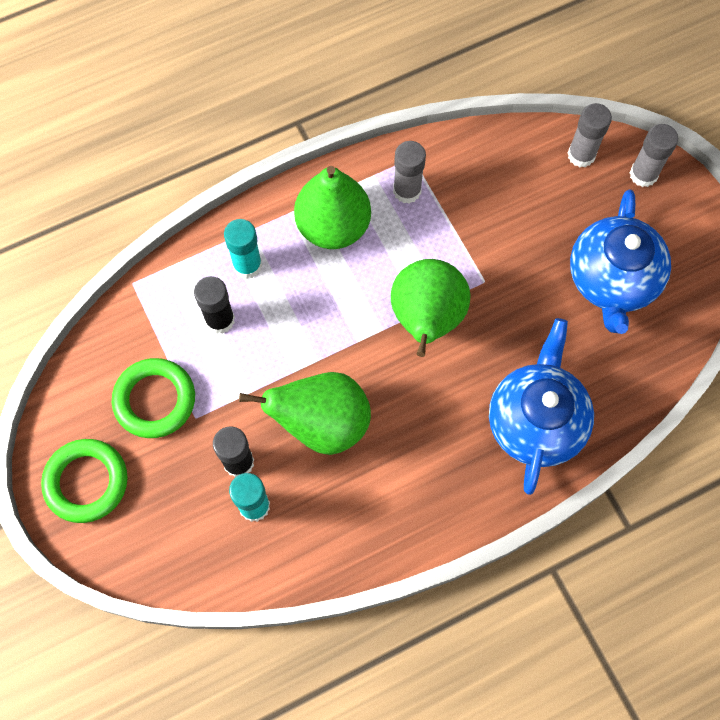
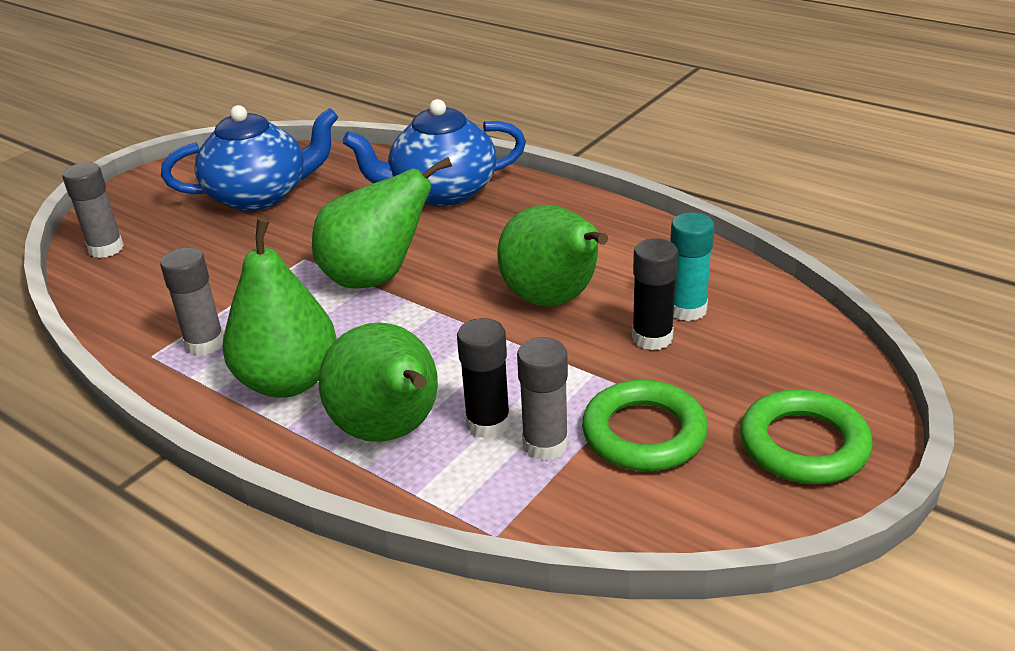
camera: 115 degrees left, 35 degrees down
(247, 265) = (391, 432): turquoise glue stick -> green pear
(643, 174) = (120, 210): grey glue stick -> grey glue stick (545, 444)

